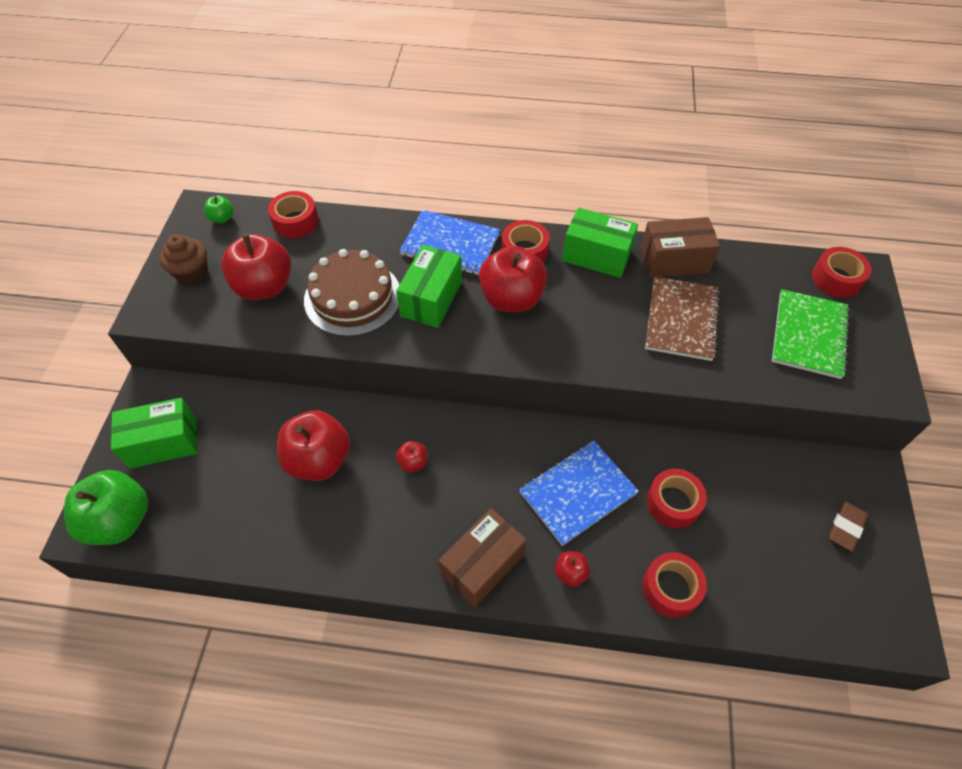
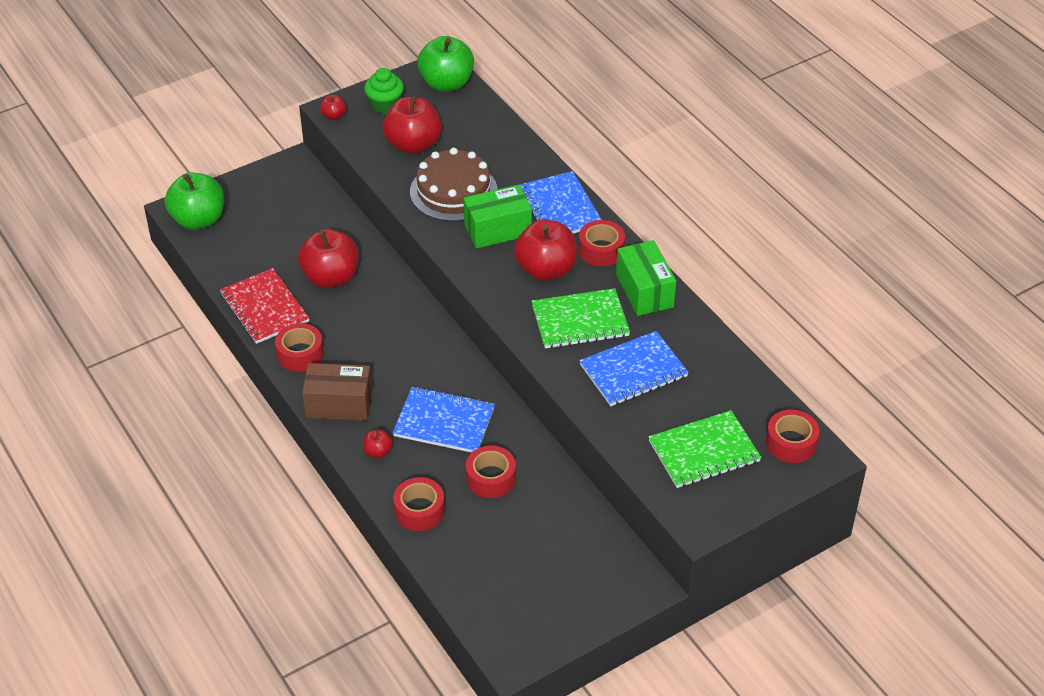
camera: 50 degrees right, 10 degrees down
(163, 443) = (266, 198): green box -> none
(192, 273) = (385, 105): brown cupcake -> green cupcake
(222, 218) = (446, 83): green apple -> green apple, size x2.22
(295, 221) = (486, 119): red tape -> red tape (300, 354)
(298, 543) = (264, 308): none -> red notebook
(413, 462) = (378, 324): red apple -> red apple (334, 116)
(593, 316) = (580, 321): none -> green notebook
(674, 261) = (693, 337): brown box -> none
(681, 320) = (633, 371): brown notebook -> blue notebook
(845, 527) = (573, 588): brown eraser -> none

